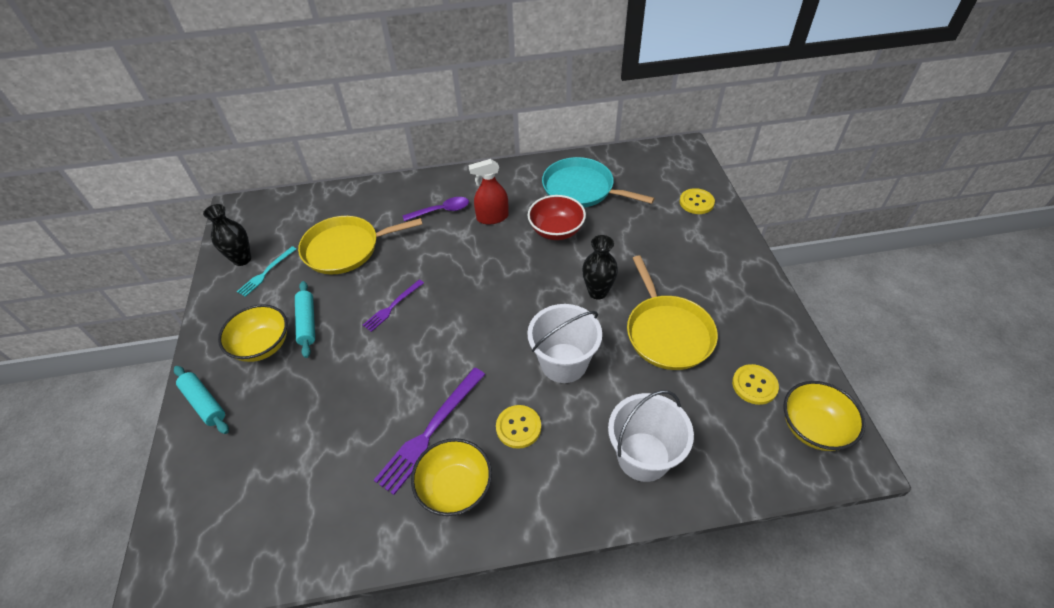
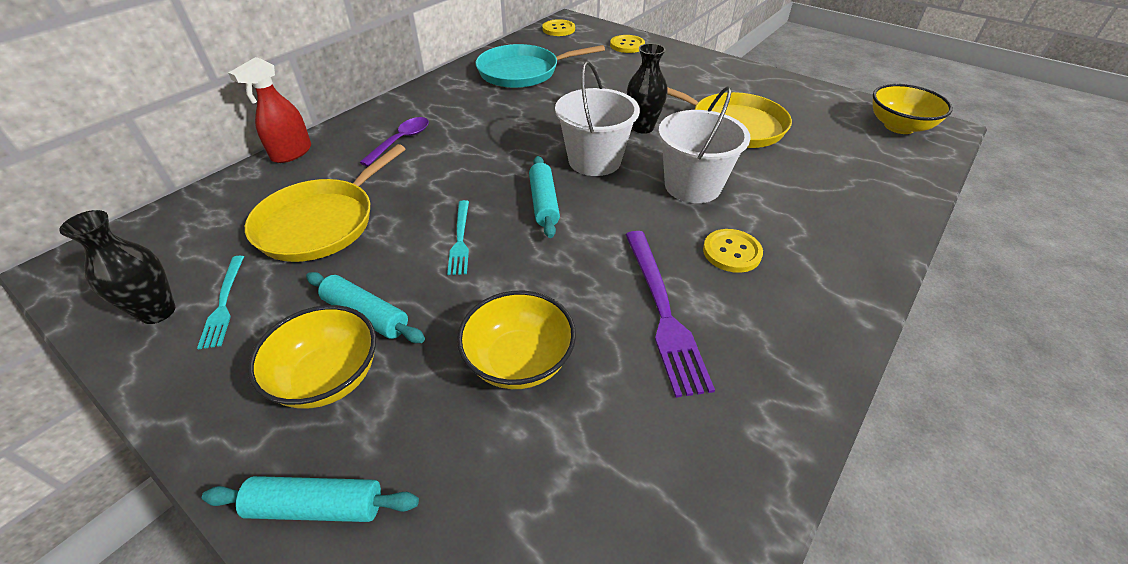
camera: 45 degrees left, 5 degrees down
(392, 306) = (460, 239): purple fork -> turquoise fork
(455, 488) = (757, 337): yellow bowl -> yellow bowl (519, 361)
(461, 312) = (543, 203): none -> turquoise rolling pin
(492, 217) = (466, 123): red spray bottle -> red spray bottle (291, 153)
(556, 230) = (543, 106): red bowl -> none
(643, 456) = (845, 207): white bucket -> white bucket (594, 160)
(754, 385) = (832, 124): yellow button -> yellow button (558, 29)

